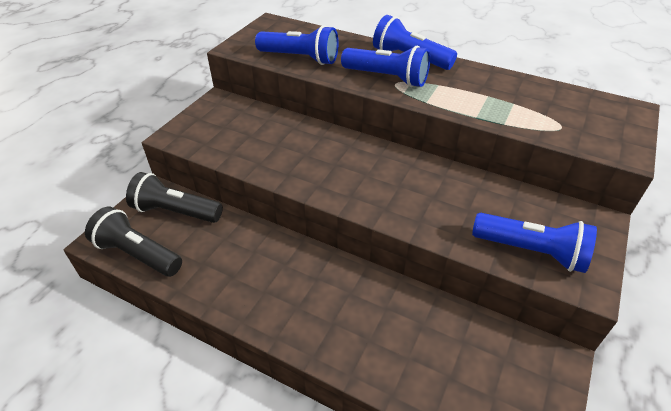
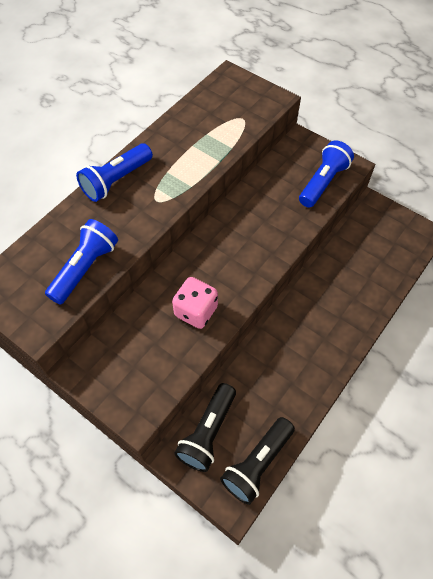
camera: 80 degrees left, 15 degrees up
(289, 156) = (196, 311): none -> pink dice
(387, 78) = (145, 205): blue flashlight -> none

